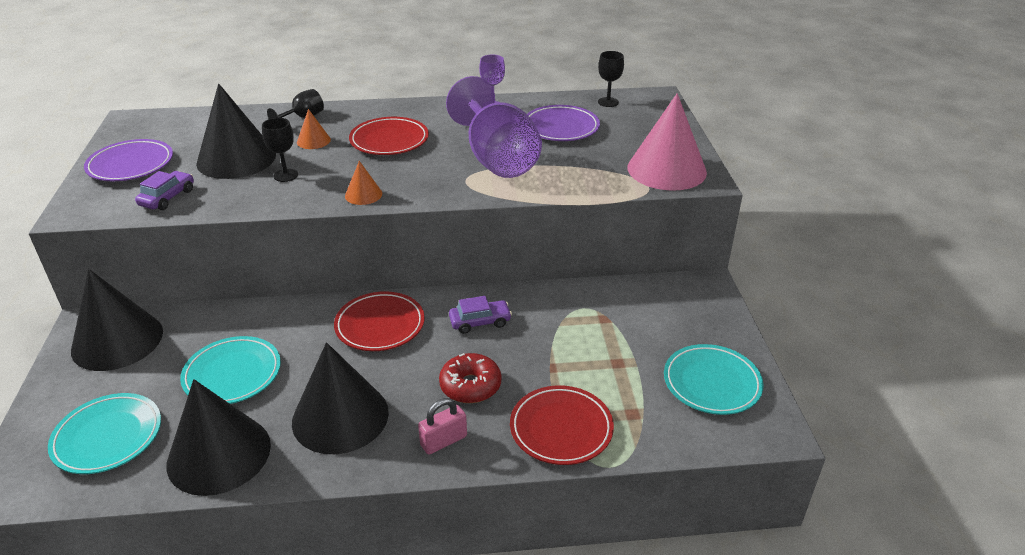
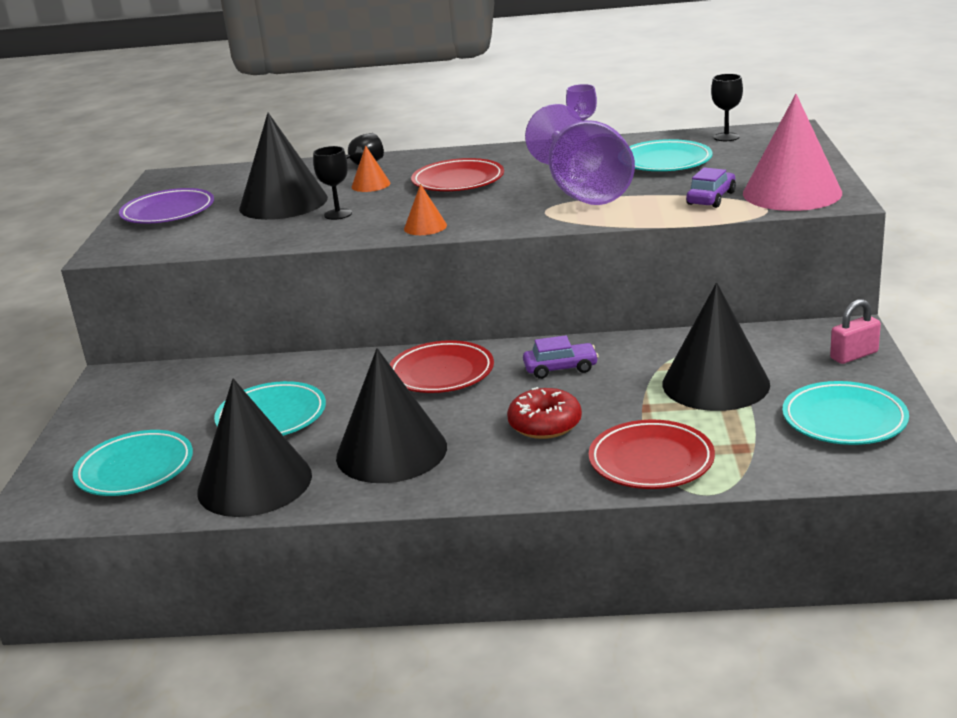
camera: 10 degrees right, 10 degrees down
(117, 340) = (146, 390): black cone -> black cone (715, 383)
(167, 197) = (207, 236): purple car -> purple car (711, 198)
(443, 441) = (510, 472): pink padlock -> pink padlock (854, 355)
(561, 128) = (664, 162): purple plate -> turquoise plate

